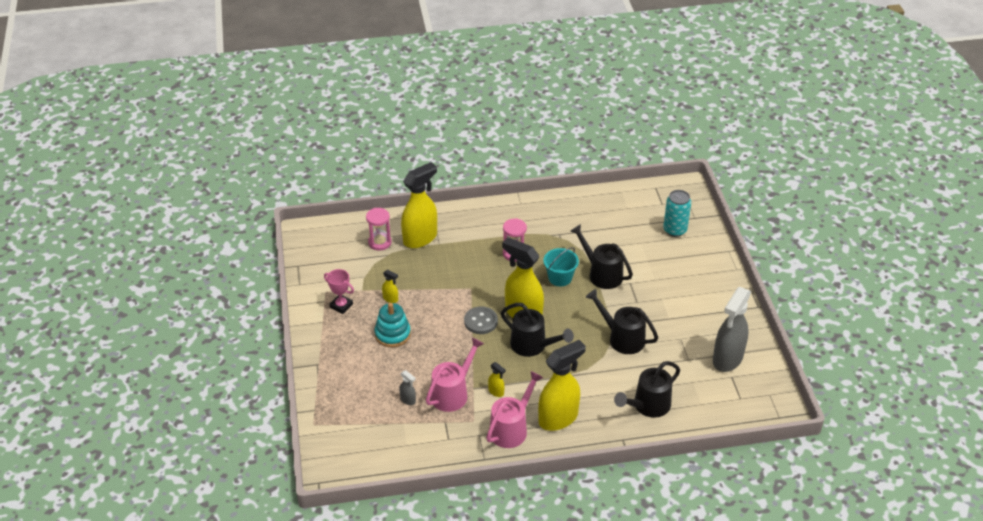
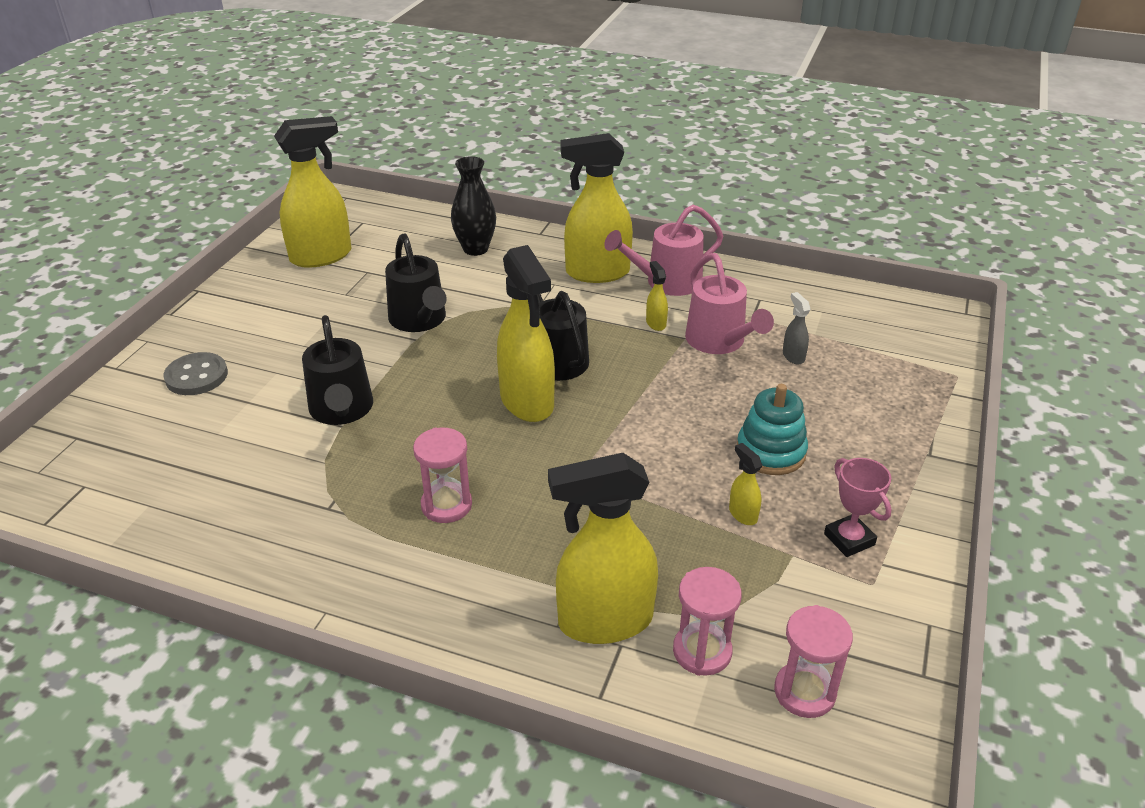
camera: 150 degrees left, 5 degrees down
(338, 244) = (804, 692): none -> pink hourglass
(453, 393) = (719, 342): pink watering can -> pink watering can turned 90 degrees counterclockwise
(481, 321) = (605, 416): grey button -> grey button (196, 376)
(560, 278) = (413, 431): turquoise bucket -> none
(647, 406) = (475, 249): black watering can -> black vase
(675, 230) = (137, 430): turquoise can -> none
(727, 359) = (321, 256): grey spray bottle -> yellow spray bottle

